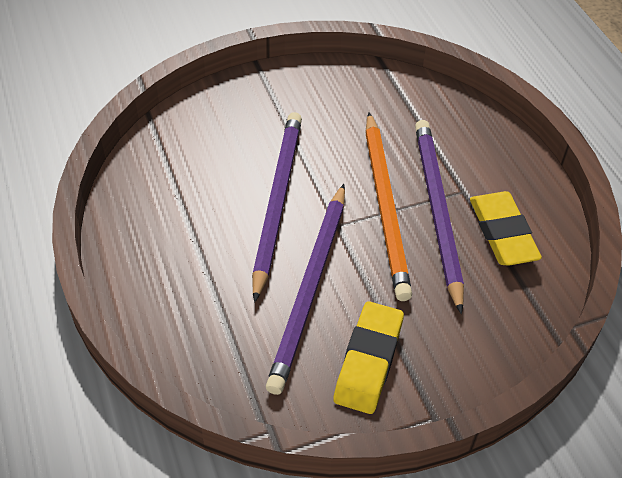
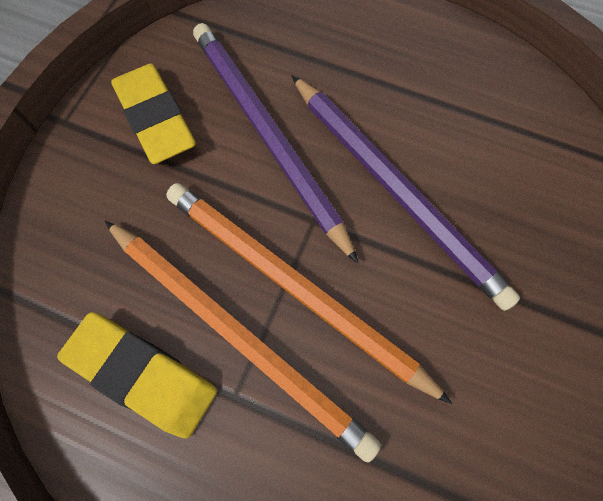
camera: 135 degrees right, 20 degrees up
(437, 211) = (237, 335): purple pencil -> orange pencil

